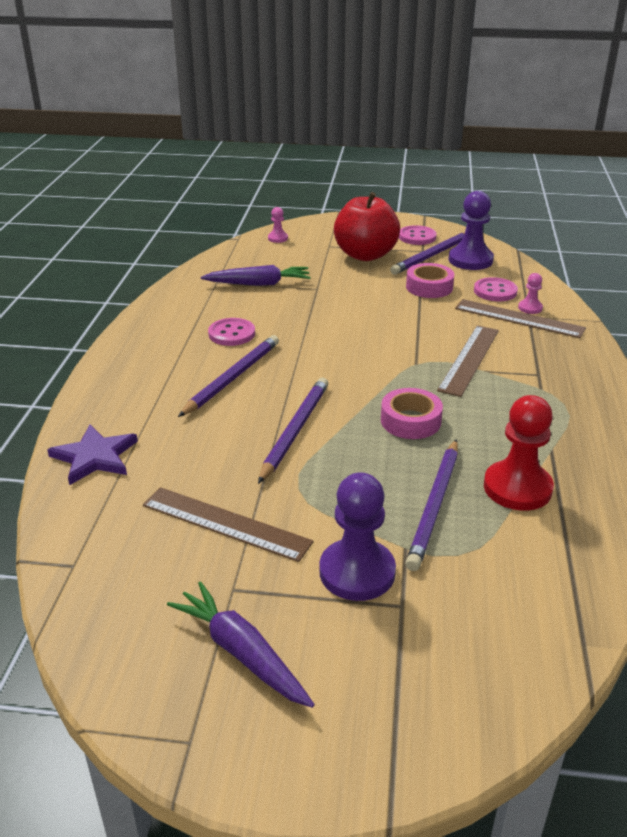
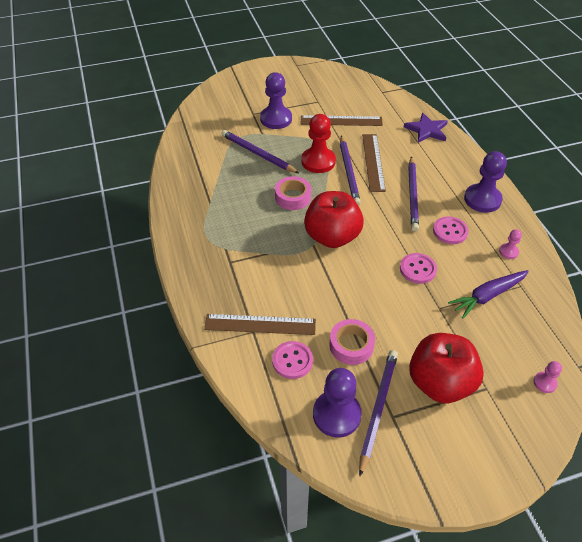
camera: 155 degrees right, 15 degrees up
(149, 350) = (482, 199): none -> purple pawn
(241, 653) = (299, 86): purple carrot -> none
(385, 364) = (332, 237): none -> red apple
(417, 237) = (415, 448): pink button -> pink button (418, 269)
(435, 506) = (257, 154): purple pencil -> purple pencil turned 45 degrees counterclockwise
(469, 359) = (280, 260): brown ruler -> brown ruler (373, 162)
(517, 488) = (222, 174): red pawn -> red pawn (318, 161)
(530, 308) = (255, 344): pink pawn -> pink pawn (508, 252)

